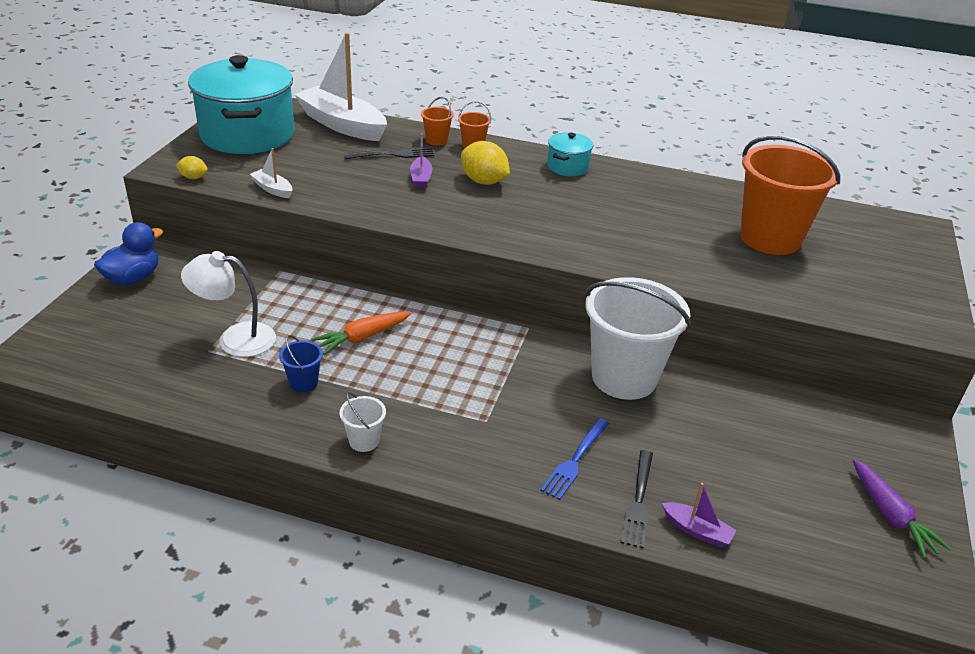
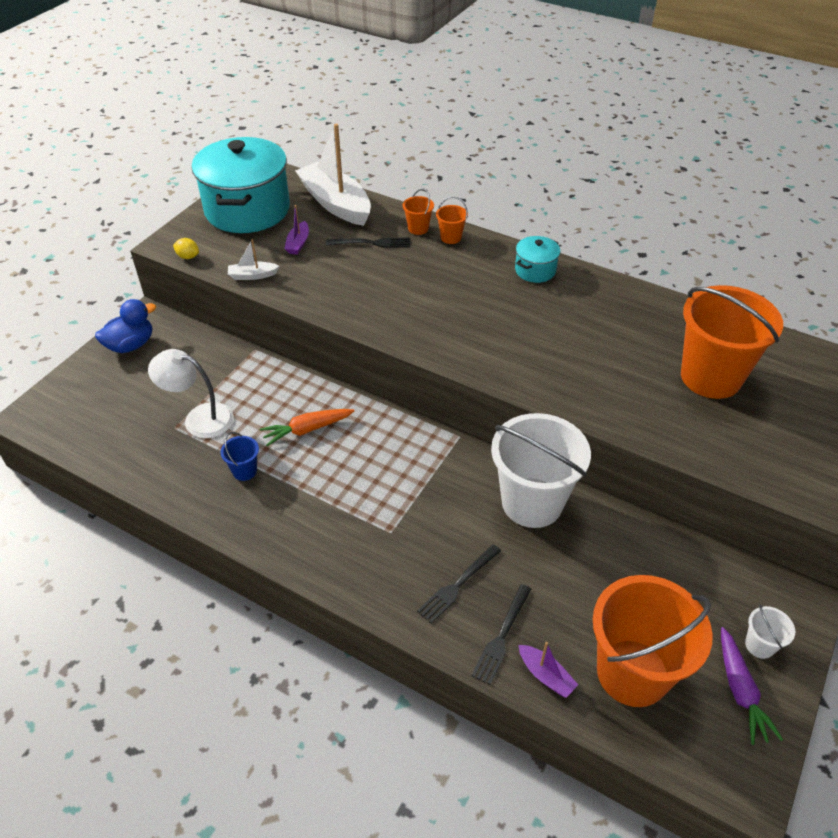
camera: 15 degrees right, 10 degrees up
(273, 189) = (252, 275): white boat -> white boat turned 60 degrees counterclockwise
(364, 441) = (279, 537): white bucket -> white bucket (759, 645)
(421, 178) = (389, 273): purple boat -> purple boat (298, 243)
(484, 181) = (447, 282): yellow lemon -> none
(575, 461) = (457, 585): blue fork -> black fork
(782, 515) = (632, 672): none -> orange bucket

